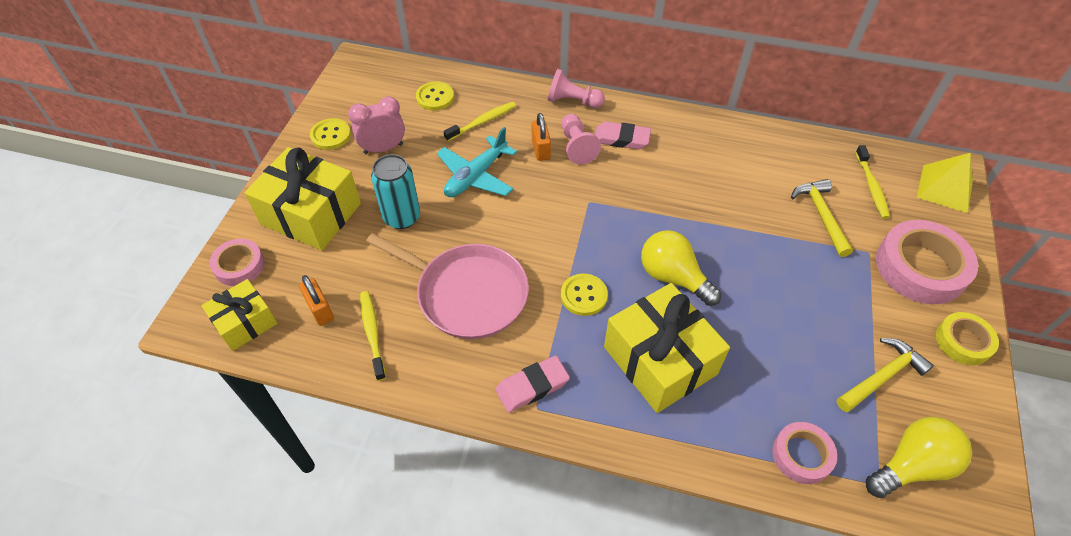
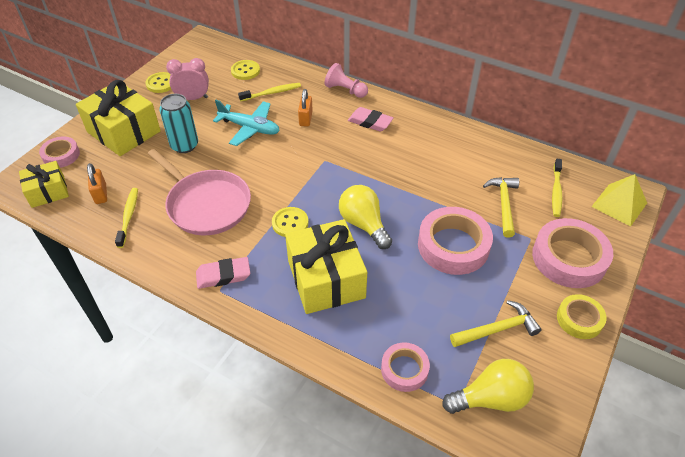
camera: 15 degrees right, 5 degrees down
(476, 176) = (250, 128): turquoise plane -> turquoise plane turned 120 degrees counterclockwise
(577, 146) = (333, 121): pink pawn -> none
(788, 281) = (453, 246): none -> pink tape

